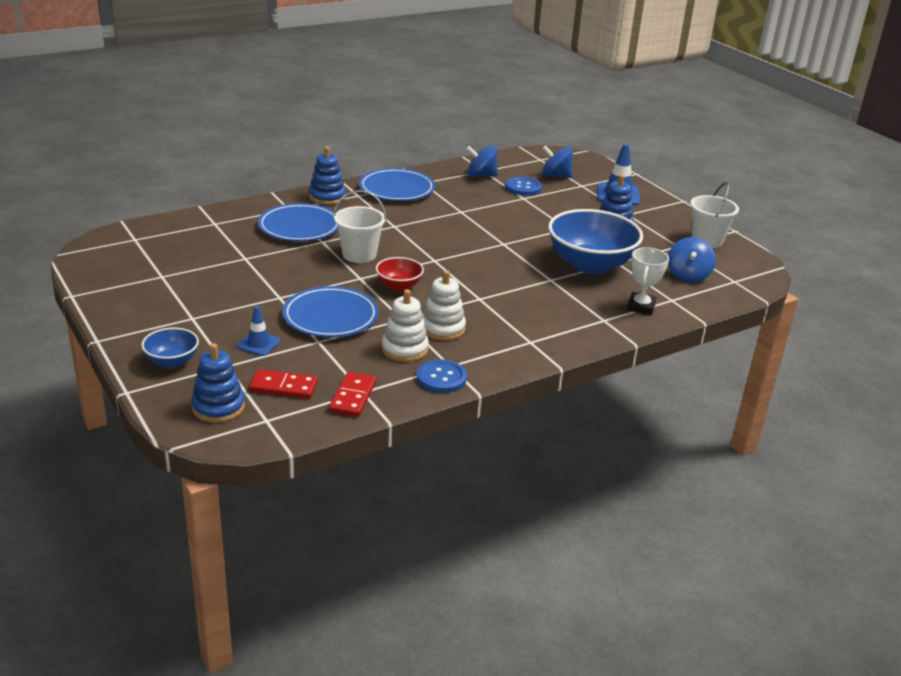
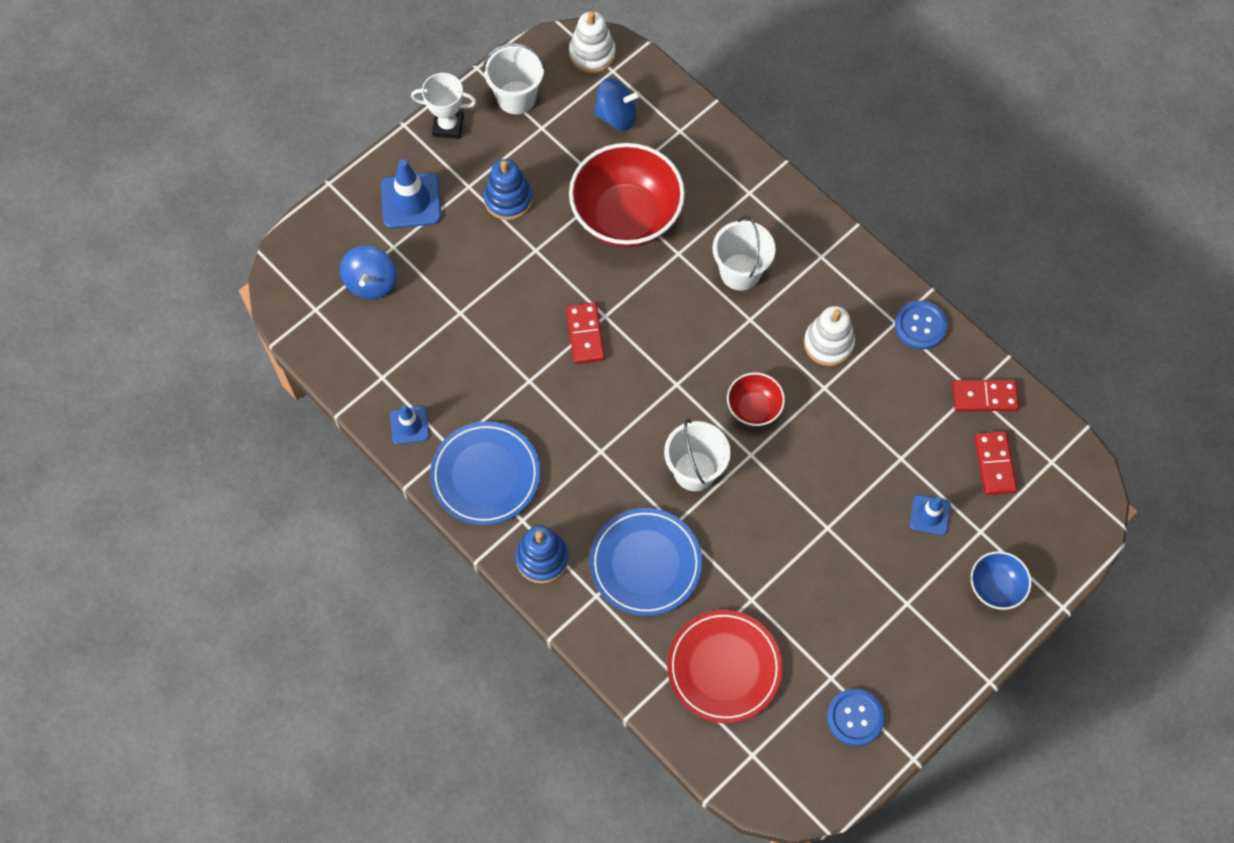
camera: 100 degrees left, 35 degrees up
(203, 240) = (724, 668): none -> red plate
(218, 407) = (1051, 511): blue stacking toy -> none
(330, 317) = (848, 460): blue plate -> none
(404, 349) = (883, 371): white stacking toy -> white stacking toy (592, 54)
(445, 173) = (409, 425): none -> blue traffic cone
(481, 175) = (402, 377): blue spinning top -> none
(490, 234) = (585, 334): none -> red domino
(523, 187) = (425, 318): blue button -> blue button (855, 717)
(525, 302) = (740, 272): none -> white bucket
(590, 265) = (626, 216): blue bowl -> red bowl
(641, 307) = (707, 159): white trophy -> white trophy (448, 126)

